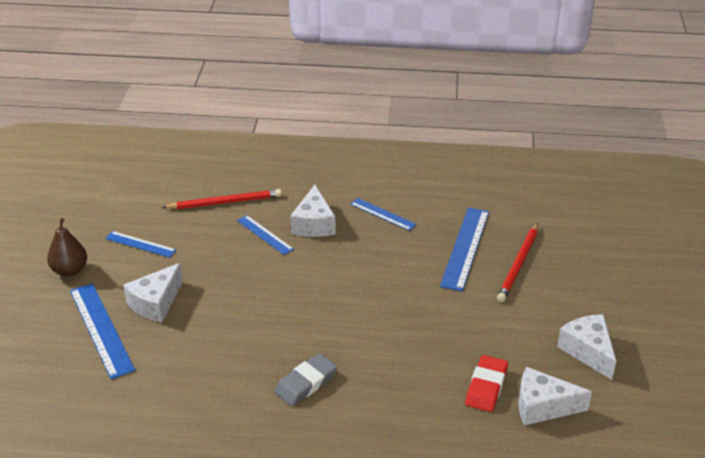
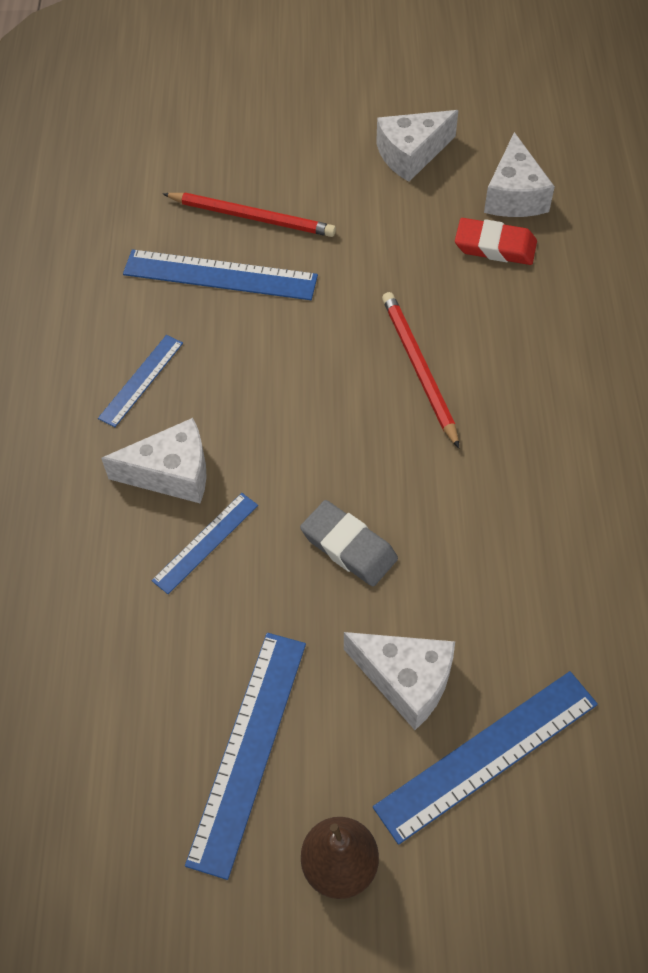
camera: 95 degrees left, 20 degrees up
(140, 244) = (248, 749): blue ruler -> blue ruler, size x1.71
(225, 202) = (112, 624): red pencil -> red pencil (418, 368)
(306, 383) = (537, 437): grey eraser -> grey eraser (348, 547)

